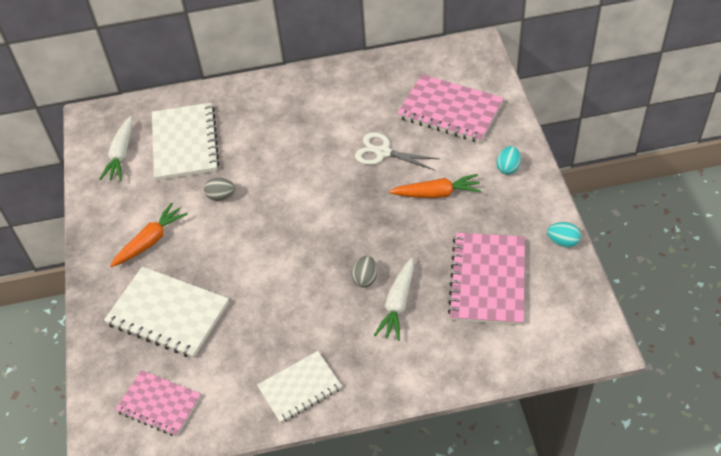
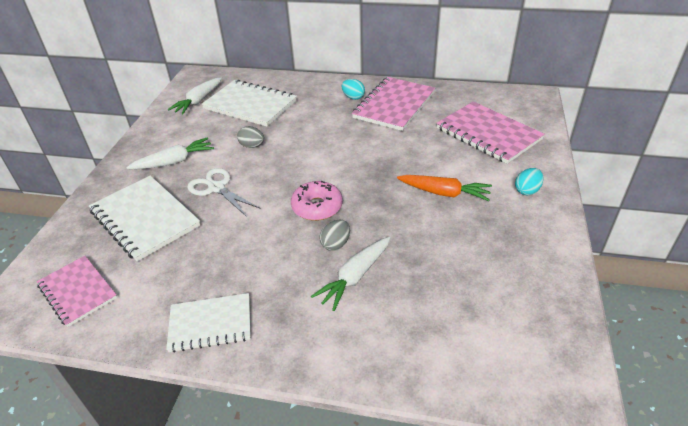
camera: 20 degrees right, 10 degrees down
(150, 241) = (174, 161): orange carrot -> white carrot
(185, 143) = (250, 105): white notebook -> white notebook turned 75 degrees counterclockwise
(328, 246) = (317, 207): none -> pink donut
(383, 152) = (409, 149): white scissors -> white scissors (217, 188)
(488, 280) = (462, 284): pink notebook -> pink notebook (394, 105)
(562, 242) = (563, 272): turquoise egg -> turquoise egg (353, 97)

